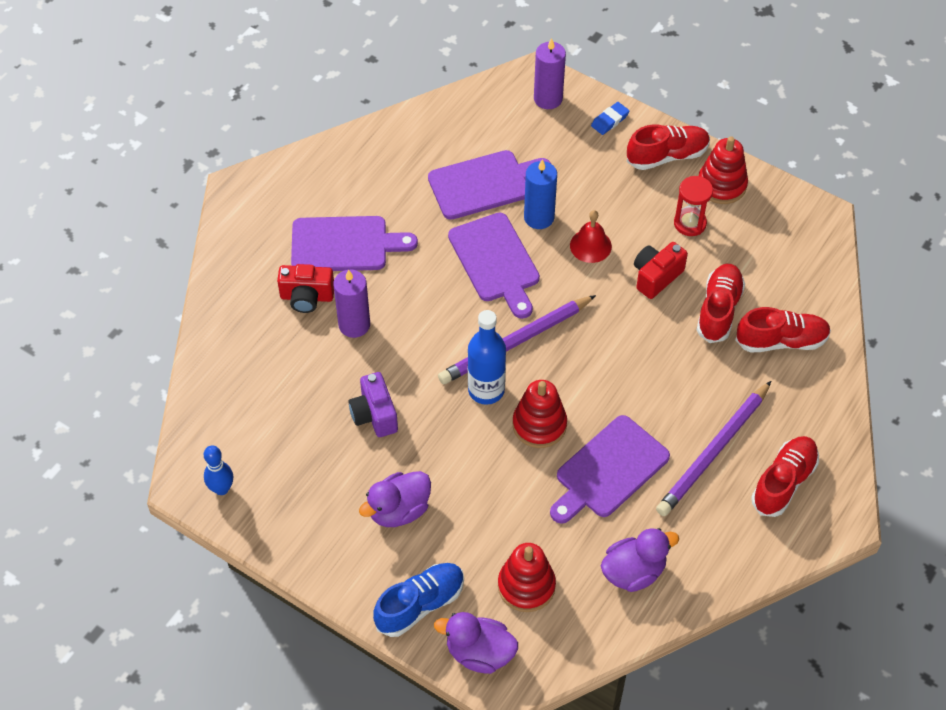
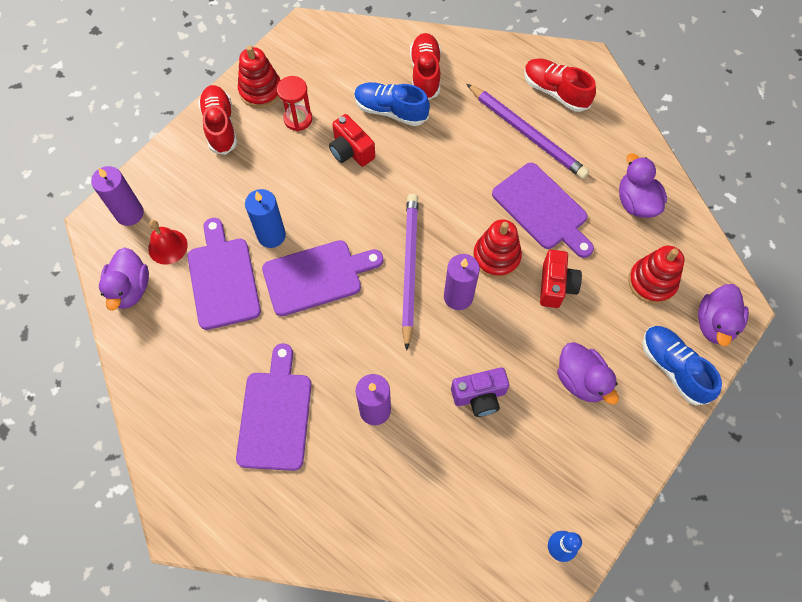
camera: 85 degrees left, 10 degrees up
(307, 297) = (336, 456): red camera -> red camera (556, 286)
(465, 114) = (130, 289): none -> purple duck
(486, 390) = (458, 297): blue bottle -> purple candle
(515, 343) = (409, 268): purple pencil -> purple pencil turned 150 degrees counterclockwise
(590, 245) = (310, 197): red bell -> red bell (168, 246)
(610, 120) = (169, 165): blue eraser -> none
(719, 310) = (391, 111): red shoe -> blue shoe

